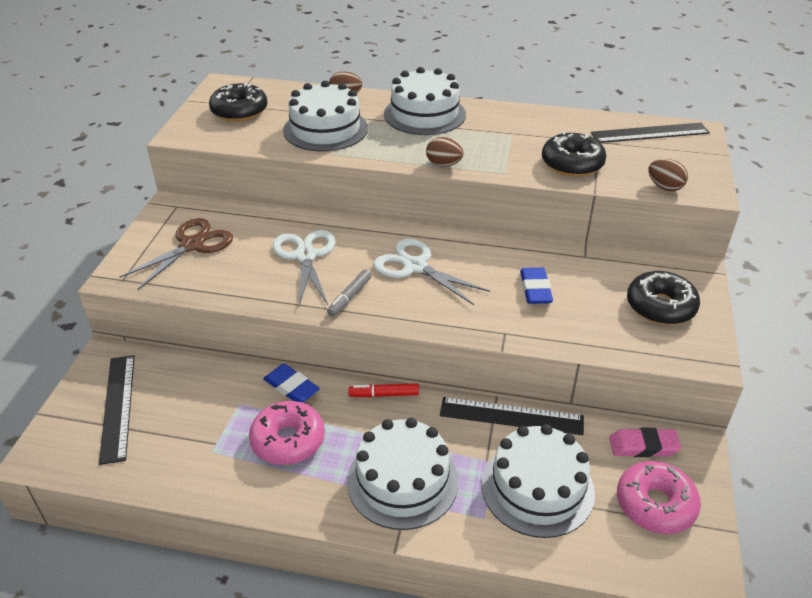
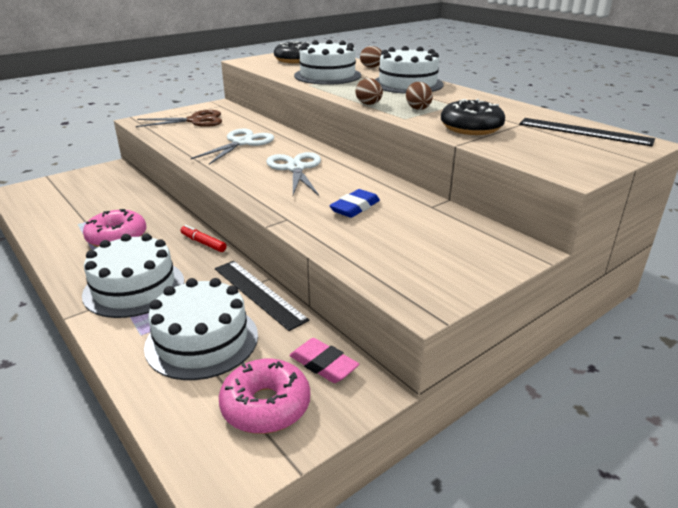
camera: 40 degrees right, 10 degrees down
(118, 407) = (77, 187): black ruler -> none
(291, 387) = (163, 216): blue eraser -> none
(349, 297) = (228, 167): grey marker -> none
(660, 306) = (442, 256): black donut -> none
(664, 187) = (531, 159): brown egg -> brown egg (417, 108)

